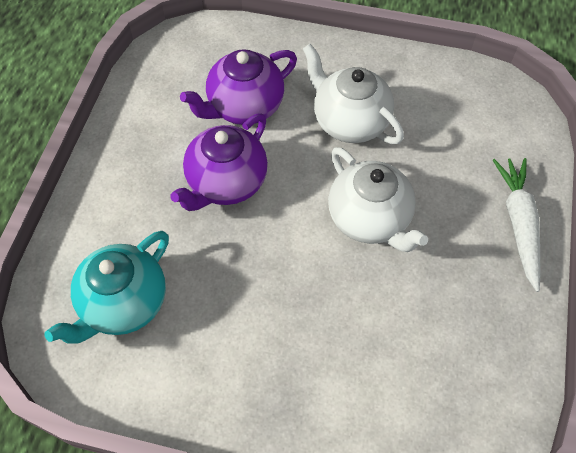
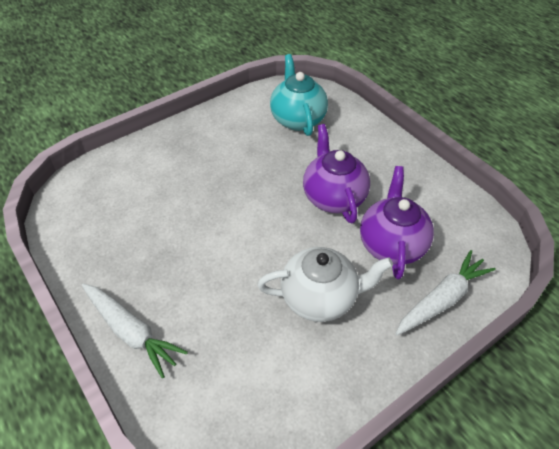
camera: 130 degrees right, 10 degrees down
(270, 49) = (442, 299): none -> white carrot
(370, 219) = (231, 248): white teapot -> none

